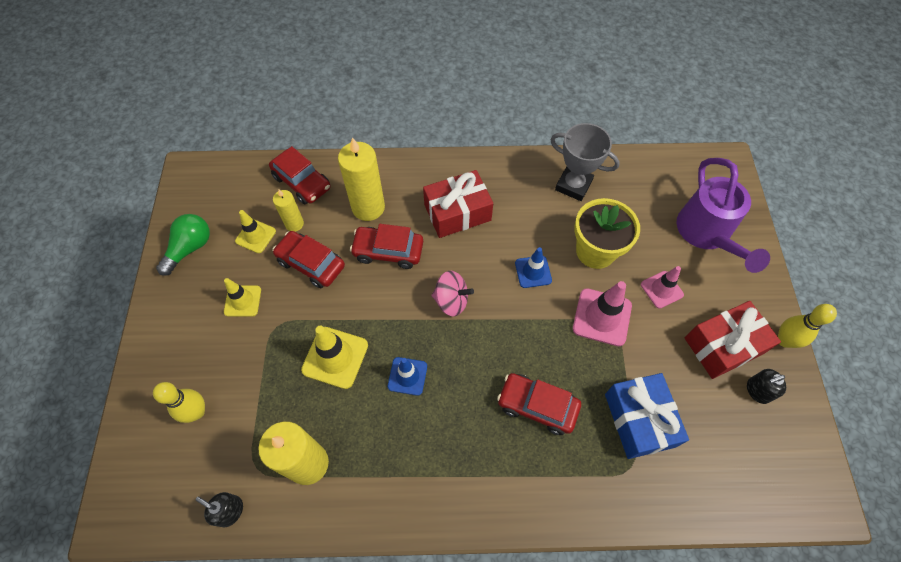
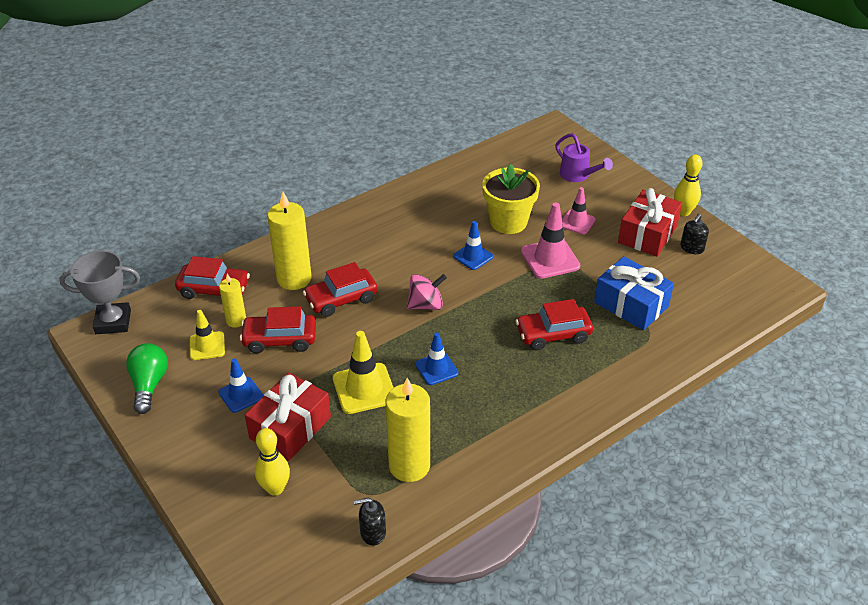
camera: 35 degrees left, 20 degrees down
(243, 301) = (241, 395): yellow traffic cone -> blue traffic cone
(457, 212) = (376, 247): red gift -> red gift (290, 428)
(573, 185) = (453, 189): grey trophy -> grey trophy (113, 322)
(706, 234) = (578, 175): purple watering can -> purple watering can, size x0.60

